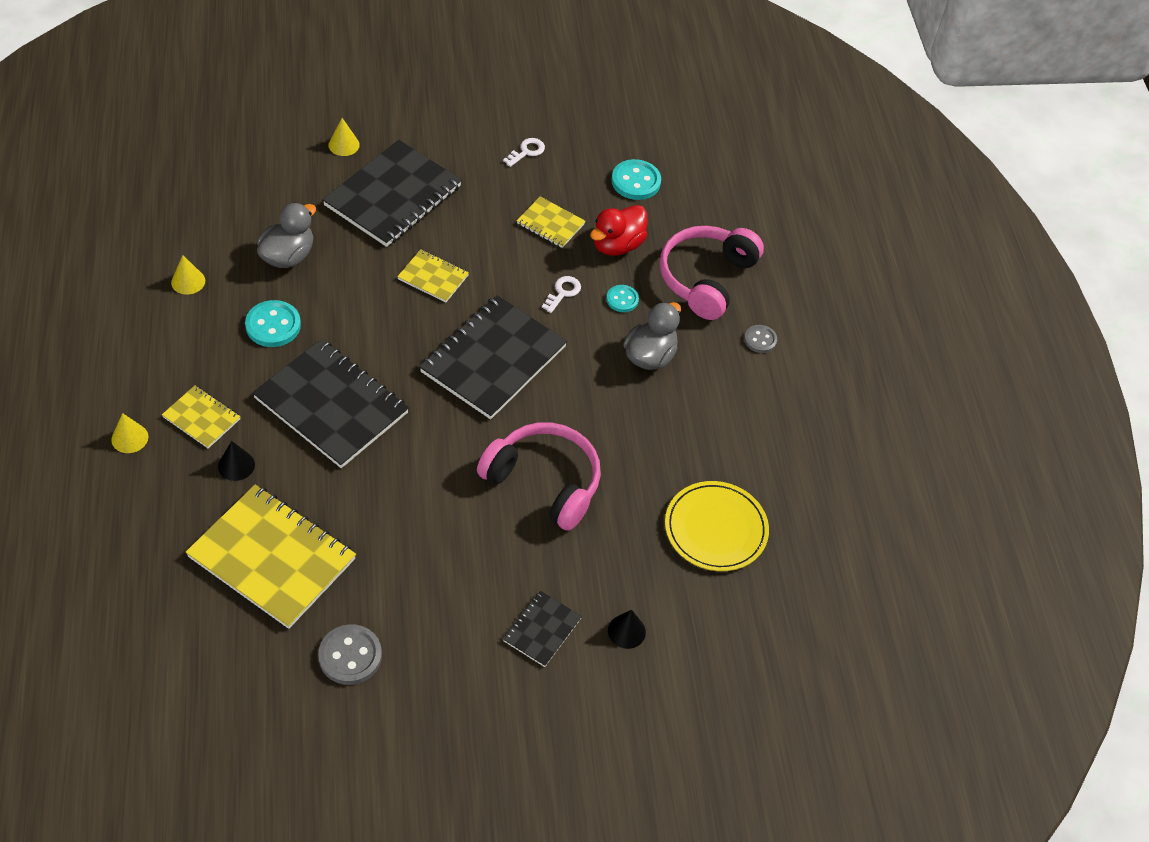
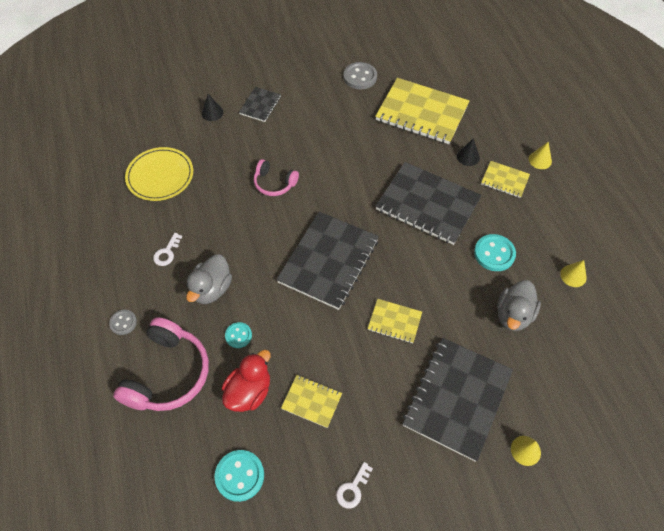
camera: 175 degrees right, 5 degrees up
(544, 482) = (274, 183): pink headphones -> pink headphones, size x0.56
(563, 292) = (288, 331): white key -> white key (167, 253)

